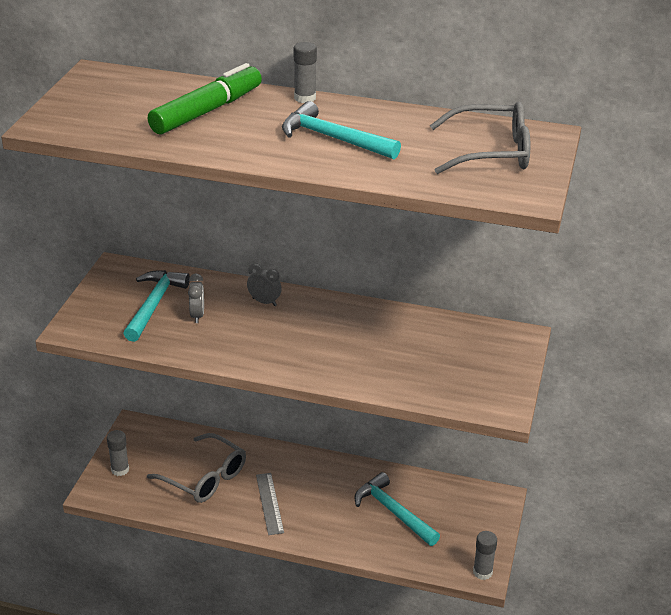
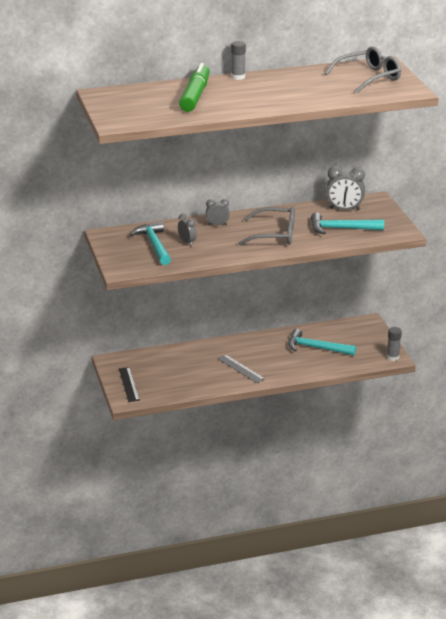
camera: 30 degrees left, 5 degrees down
(120, 469) = (129, 384): grey glue stick -> black ruler
(205, 478) = (187, 370): grey glasses -> grey glasses (275, 235)
(333, 138) = (282, 91): turquoise hammer -> turquoise hammer (341, 229)
(458, 337) = (344, 209): none -> grey clock

